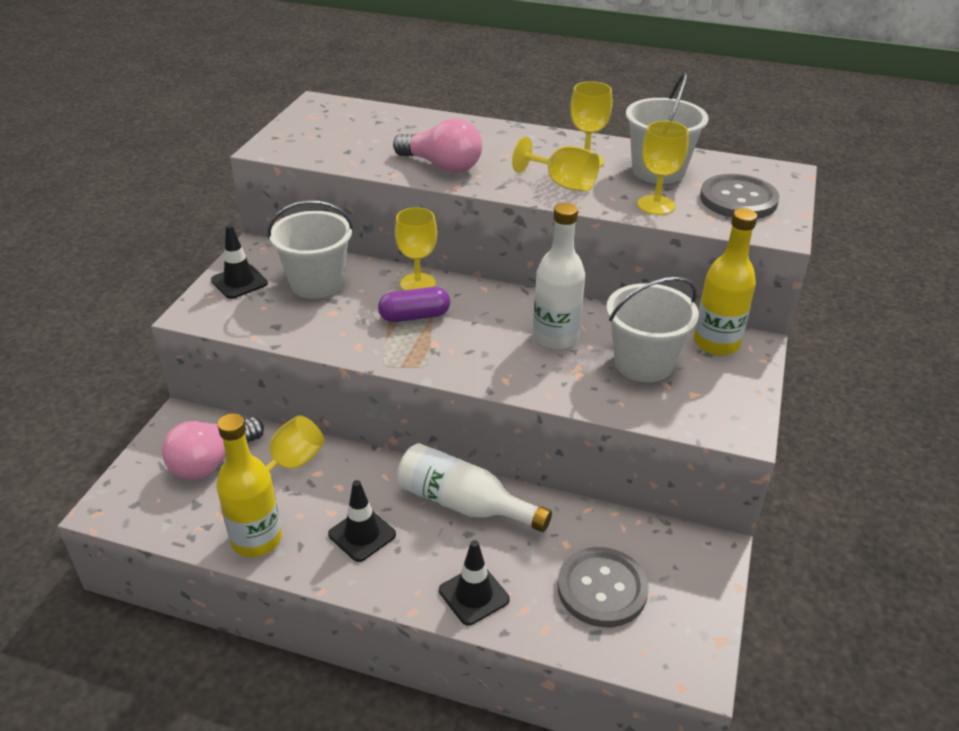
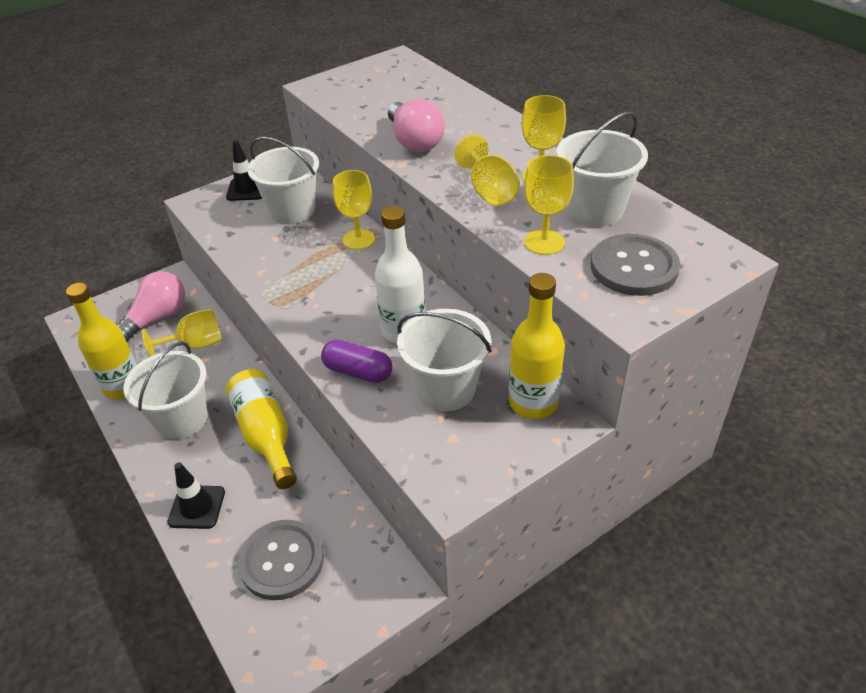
camera: 40 degrees right, 5 degrees up
(212, 461) = (157, 318): pink light bulb -> pink light bulb turned 135 degrees clockwise
(362, 534) = (181, 419): black traffic cone -> white bucket
(414, 316) = (324, 265): purple capsule -> purple capsule (358, 371)
(464, 504) = (266, 435): white bottle -> yellow bottle

